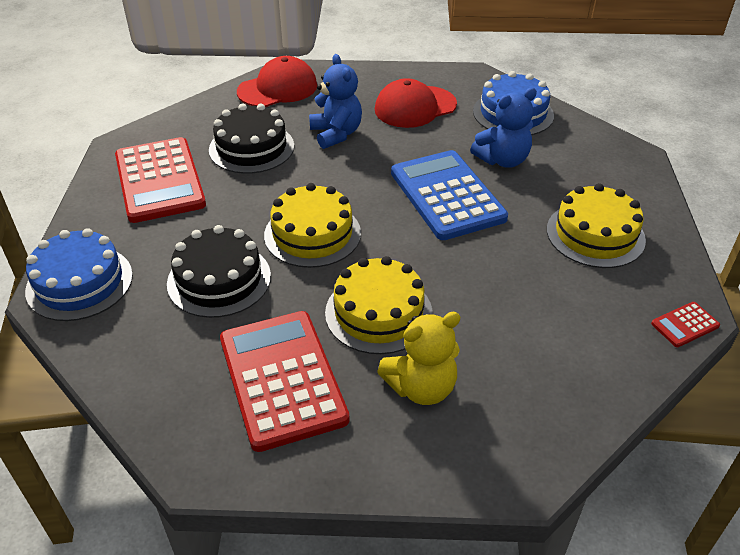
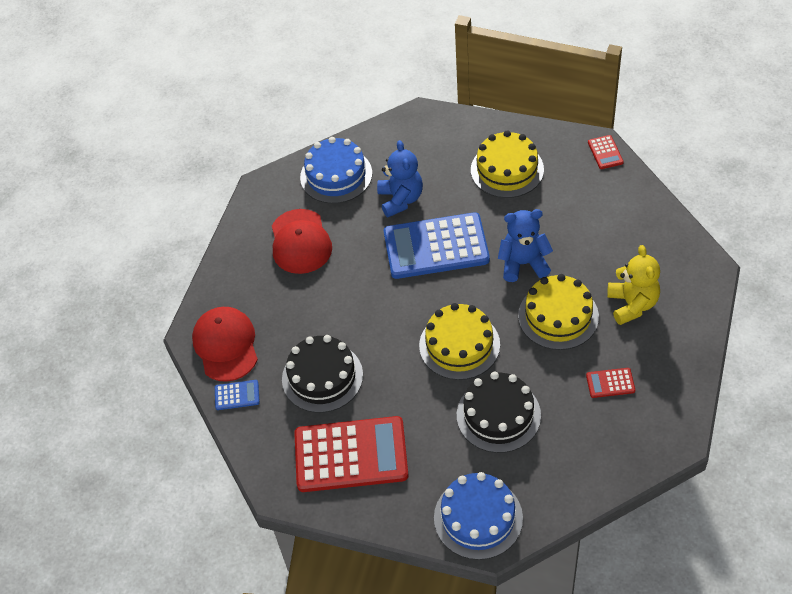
camera: 70 degrees left, 10 degrees up
(222, 104) = (237, 395): none -> blue calculator
(282, 379) = (610, 383): red calculator -> red calculator, size x0.42
(336, 134) = (323, 308): blue teddy bear -> blue teddy bear (523, 264)

